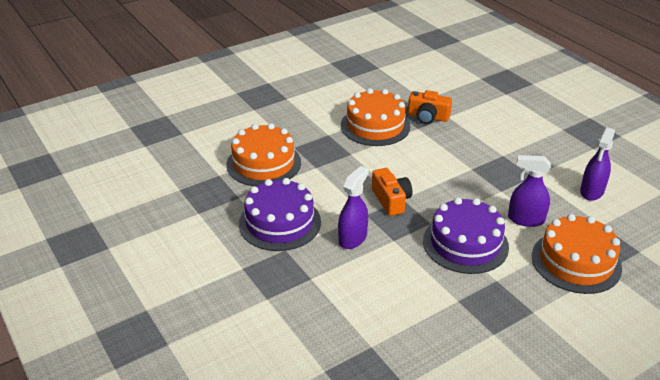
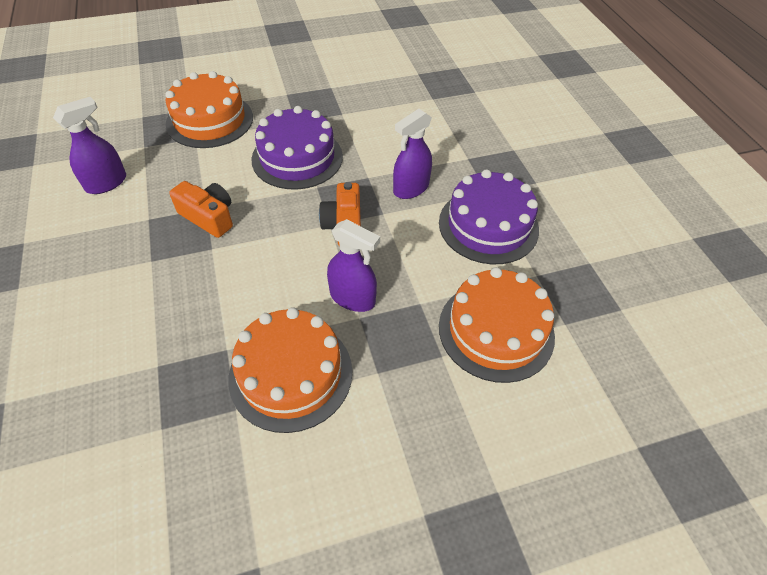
camera: 165 degrees left, 15 degrees up
(428, 117) = (191, 373): orange camera -> orange camera (209, 217)
(525, 219) = (213, 168): purple spray bottle -> purple spray bottle (352, 298)

